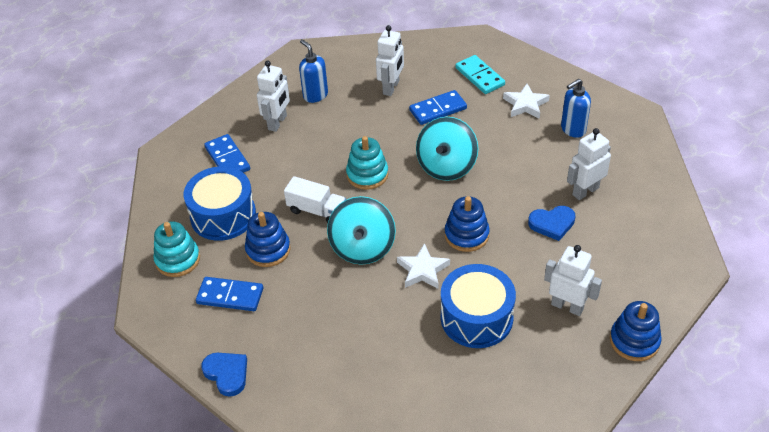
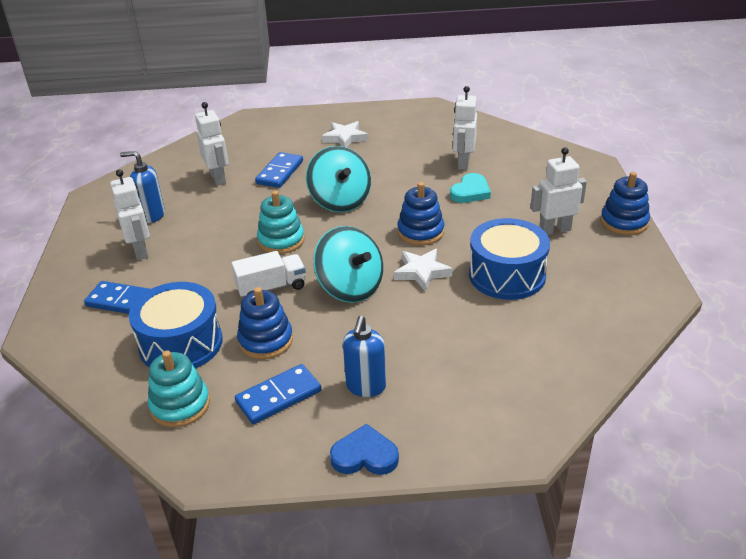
camera: 45 degrees left, 10 degrees down
(479, 76) = (284, 139): turquoise domino -> none
(552, 224) = (470, 192): blue heart -> turquoise heart
(573, 129) = (401, 135): blue soap dispenser -> blue soap dispenser (365, 387)

